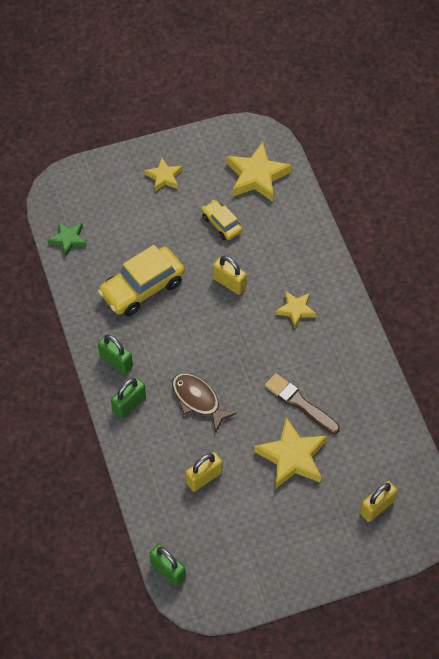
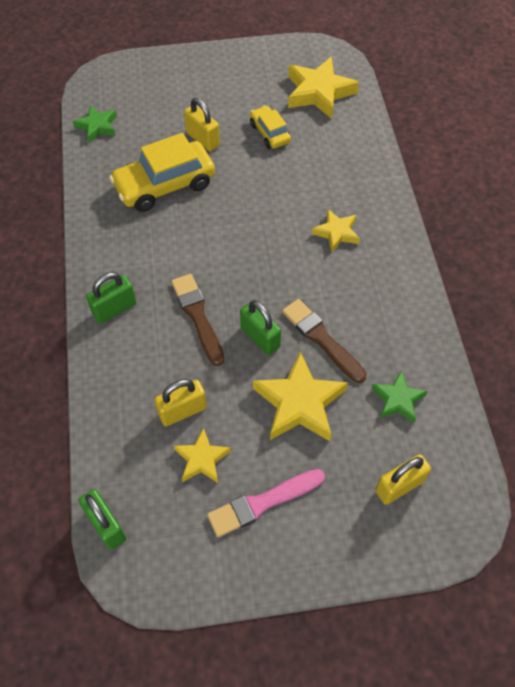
camera: 10 degrees right, 0 degrees up
(116, 361) = (113, 258): green padlock -> green padlock (260, 337)
(164, 177) = (218, 81): yellow star -> yellow star (202, 459)
(198, 400) = (198, 316): brown fish -> brown brush
(229, 283) = (265, 193): yellow padlock -> yellow padlock (203, 139)
(279, 535) = (263, 502): none -> pink brush
(366, 442) = (398, 400): none -> green star

